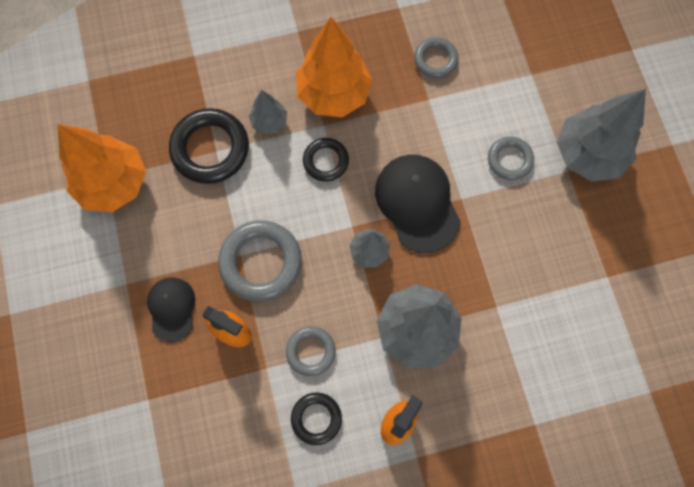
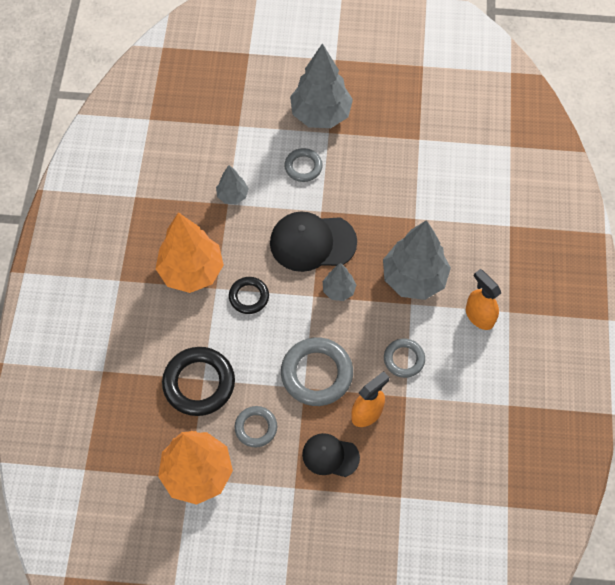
camera: 70 degrees left, 10 degrees down
(269, 122) = (195, 329): grey tree -> grey tree (232, 195)
(316, 418) = (458, 372): black ring -> none
(435, 60) = (195, 187): grey ring -> grey ring (256, 428)

